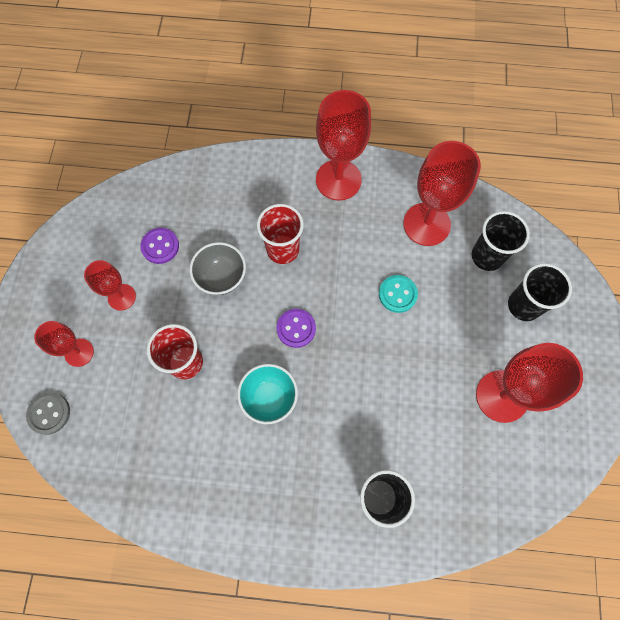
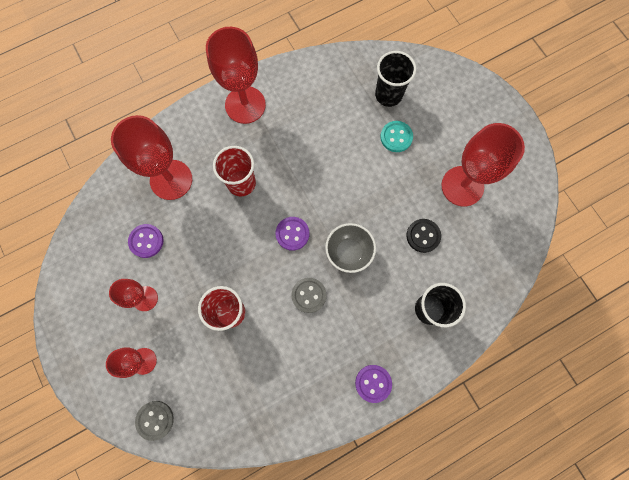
camera: 35 degrees left, 5 degrees up
(221, 277) = (211, 233): grey bowl -> grey bowl (349, 252)
(269, 398) = (309, 295): turquoise bowl -> grey button
(269, 529) = (373, 383): none -> purple button
(397, 294) = (346, 162): turquoise button -> turquoise button (396, 137)
(424, 418) = (423, 236): none -> black button
(426, 224) = (331, 98): red goblet -> red goblet (171, 180)
(524, 305) = (435, 114): black cup -> none

